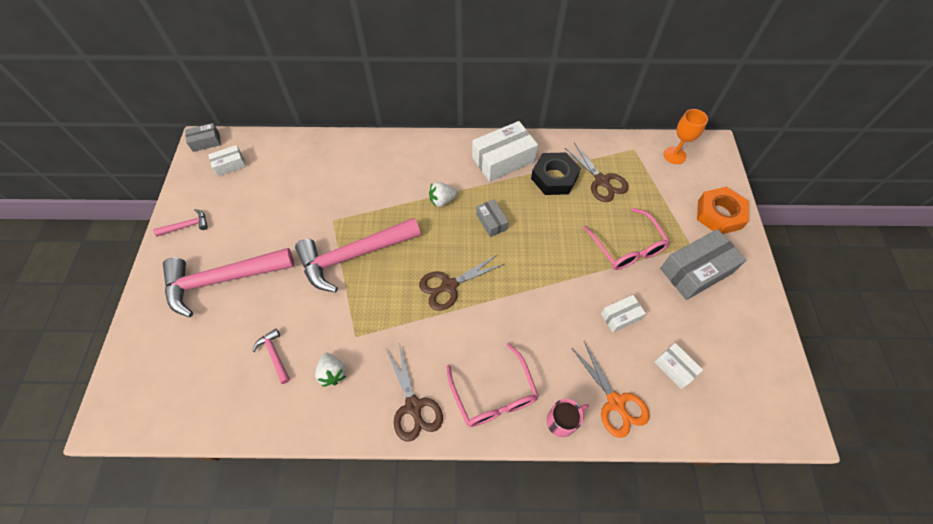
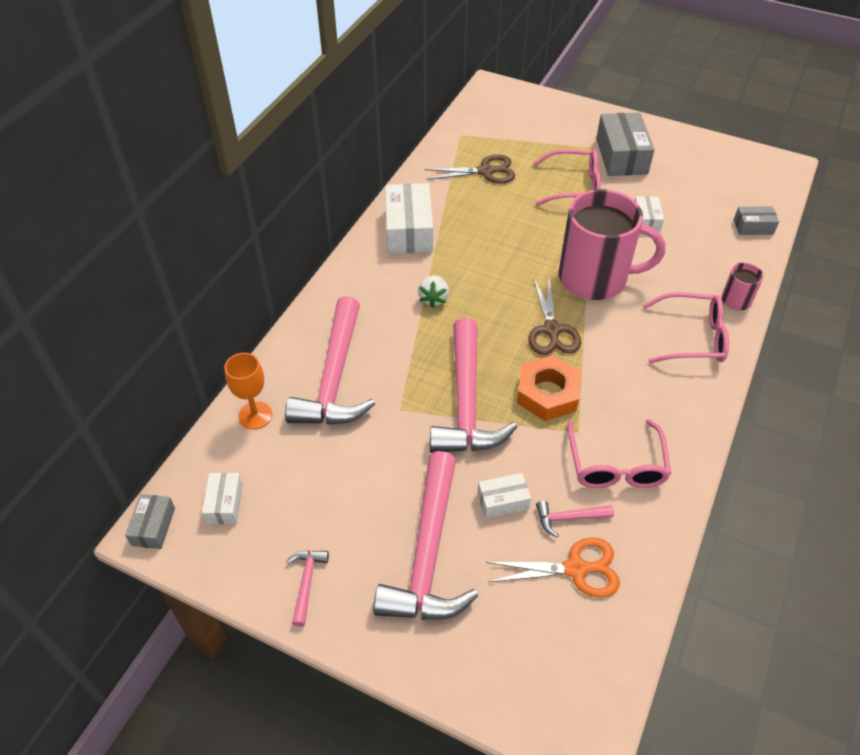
camera: 65 degrees left, 10 degrees down
(333, 373) = (616, 465): white strawberry -> pink glasses
(344, 175) = (334, 378): none -> pink hammer
(413, 406) = (682, 404): brown scissors -> none
(491, 222) = (488, 269): grey box -> grey box (753, 227)
(523, 298) = (595, 278): none -> pink mug
(554, 178) = (459, 202): black nut -> none
(615, 402) = (729, 258): orange scissors -> orange scissors (575, 569)
(674, 155) = (486, 113): orange goblet -> orange goblet (255, 415)
(674, 368) = (710, 209): white box -> white box (503, 501)
(719, 214) = (570, 117): orange nut -> orange nut (547, 393)

